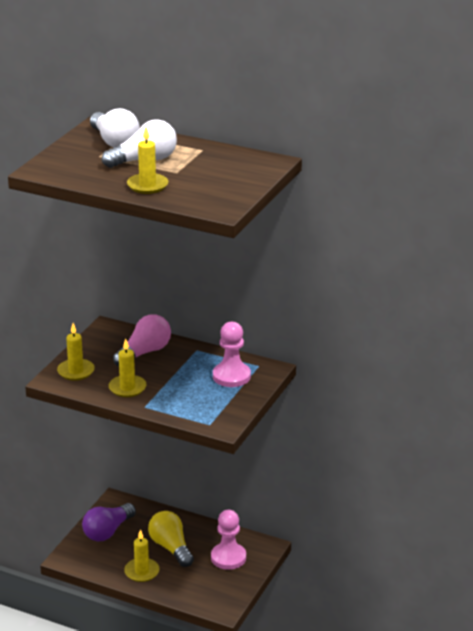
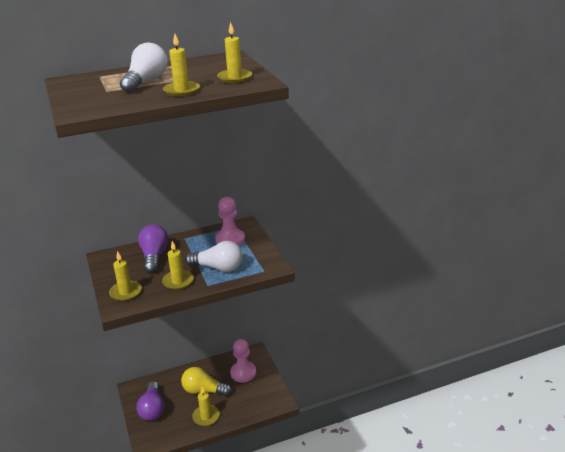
camera: 45 degrees left, 0 degrees up
(114, 141) = (99, 81): white light bulb -> white light bulb (218, 268)
(144, 352) = (154, 257): pink light bulb -> purple light bulb
(215, 192) = (234, 78): none -> yellow candle

